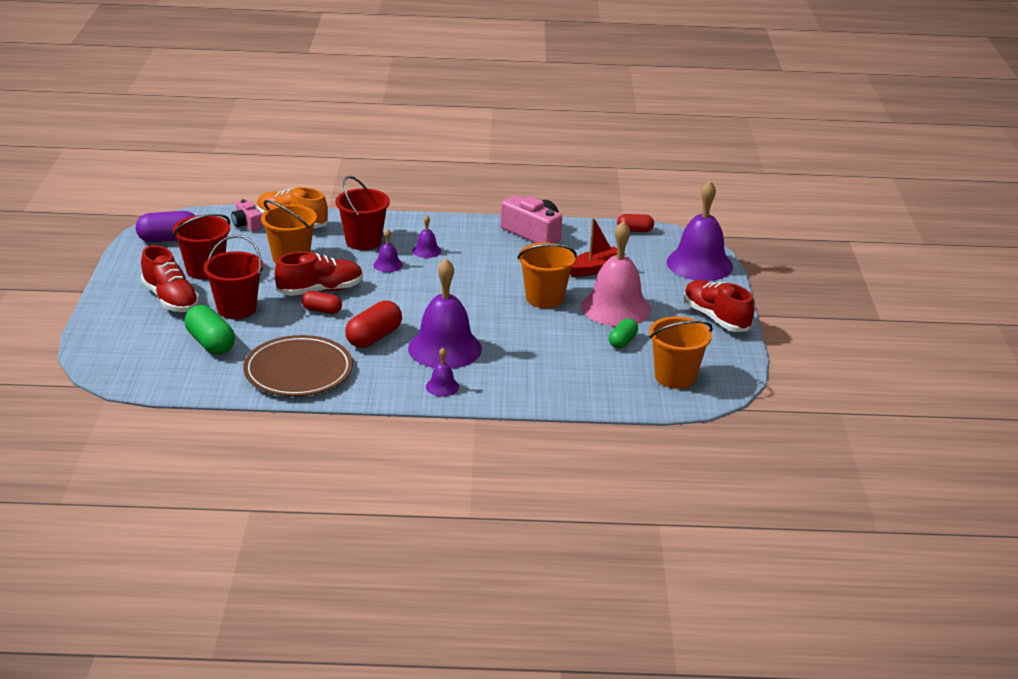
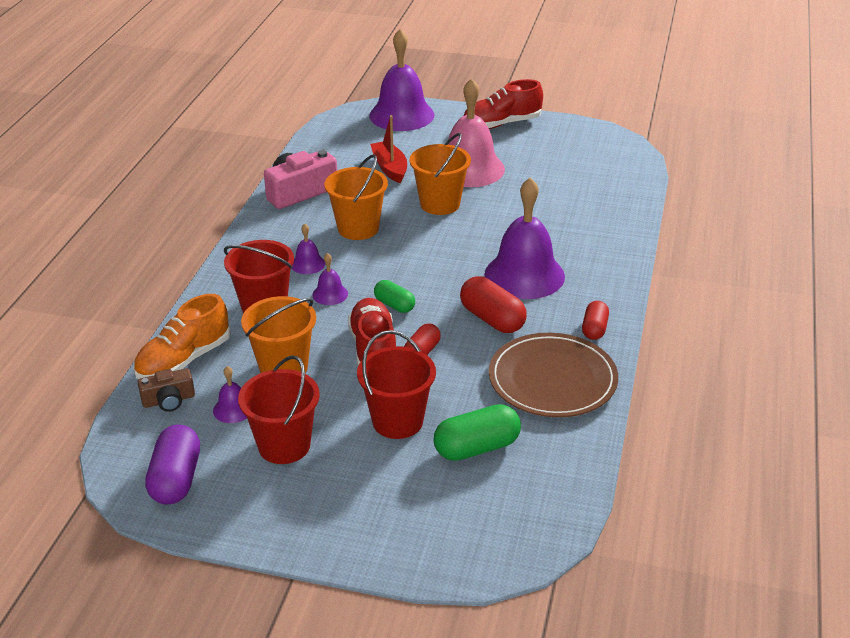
camera: 75 degrees left, 5 degrees up
(171, 299) = (354, 481): red shoe -> none
(247, 224) = (169, 400): pink camera -> brown camera
(442, 386) = (598, 284): purple bell -> purple bell (233, 409)
(622, 341) = (532, 174): green capsule -> green capsule (394, 305)
(634, 230) = (320, 136): red capsule -> red capsule (594, 329)
(675, 377) = (597, 159): orange bucket -> orange bucket (358, 228)

